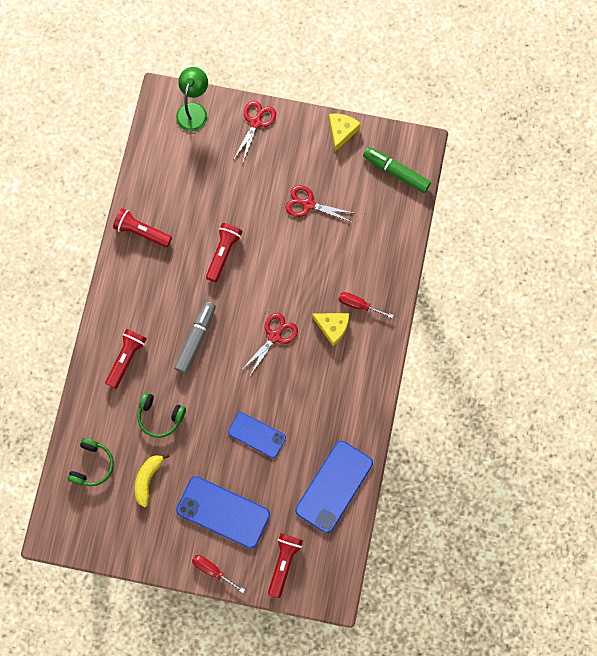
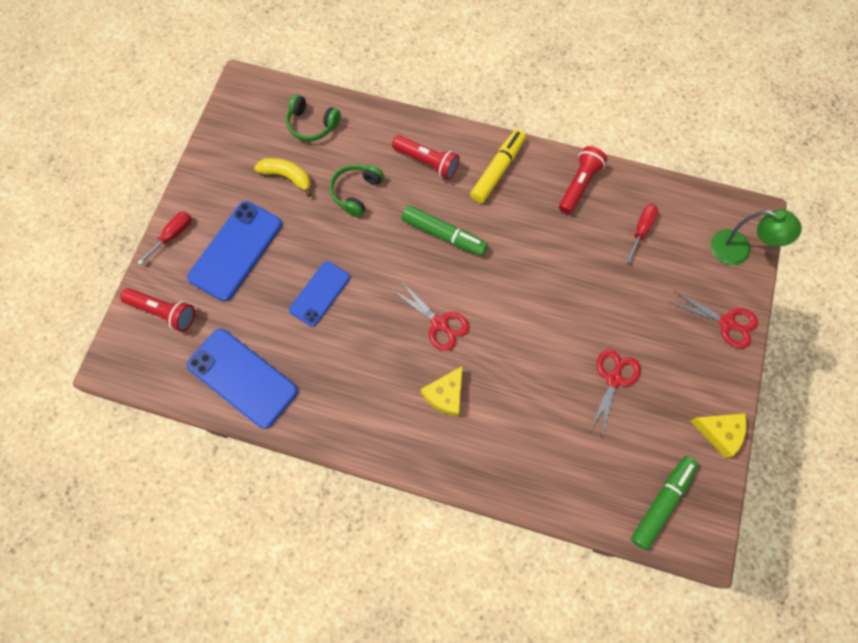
camera: 95 degrees right, 5 degrees down
(131, 299) = (497, 170): none -> yellow marker
(196, 339) = (444, 235): grey marker -> green marker
(223, 253) = (549, 272): red flashlight -> none
(358, 305) = (473, 431): red screwdriver -> red screwdriver (641, 230)

